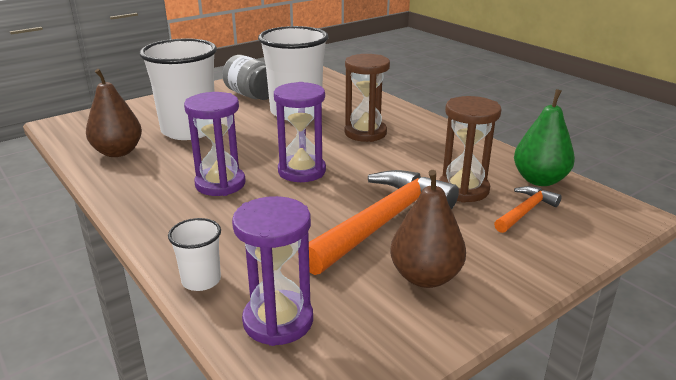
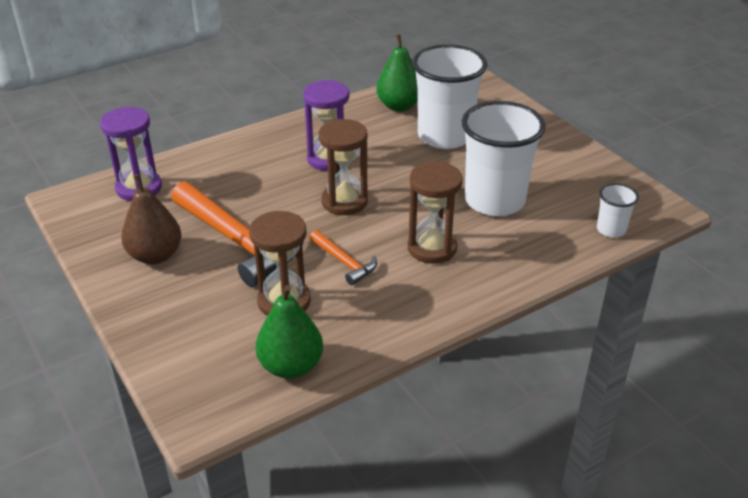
camera: 95 degrees right, 10 degrees up
(118, 152) = (399, 106): brown pear -> green pear
(201, 280) = (194, 158): white cup -> white cup (611, 230)
(252, 95) = (548, 170): grey jar -> none
(302, 171) = (344, 201): purple hourglass -> brown hourglass
(525, 211) = (230, 336): orange hammer -> orange hammer (344, 262)

